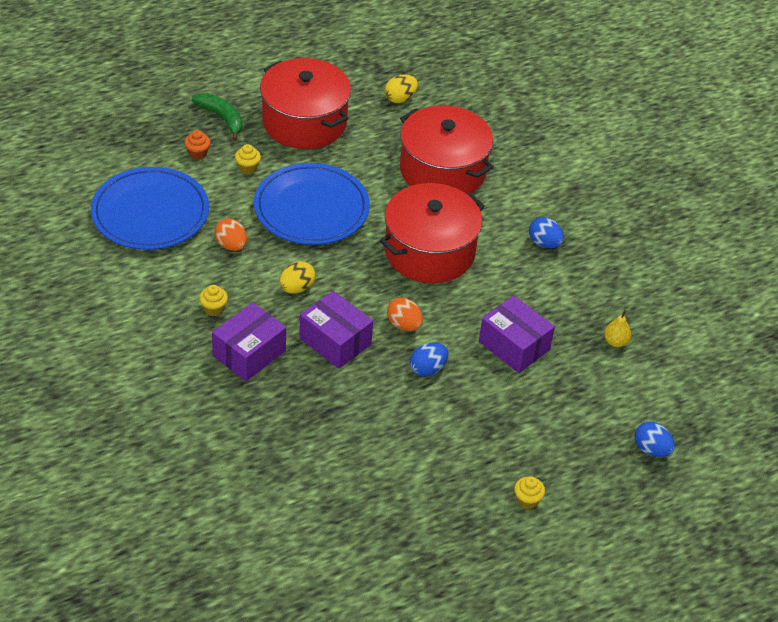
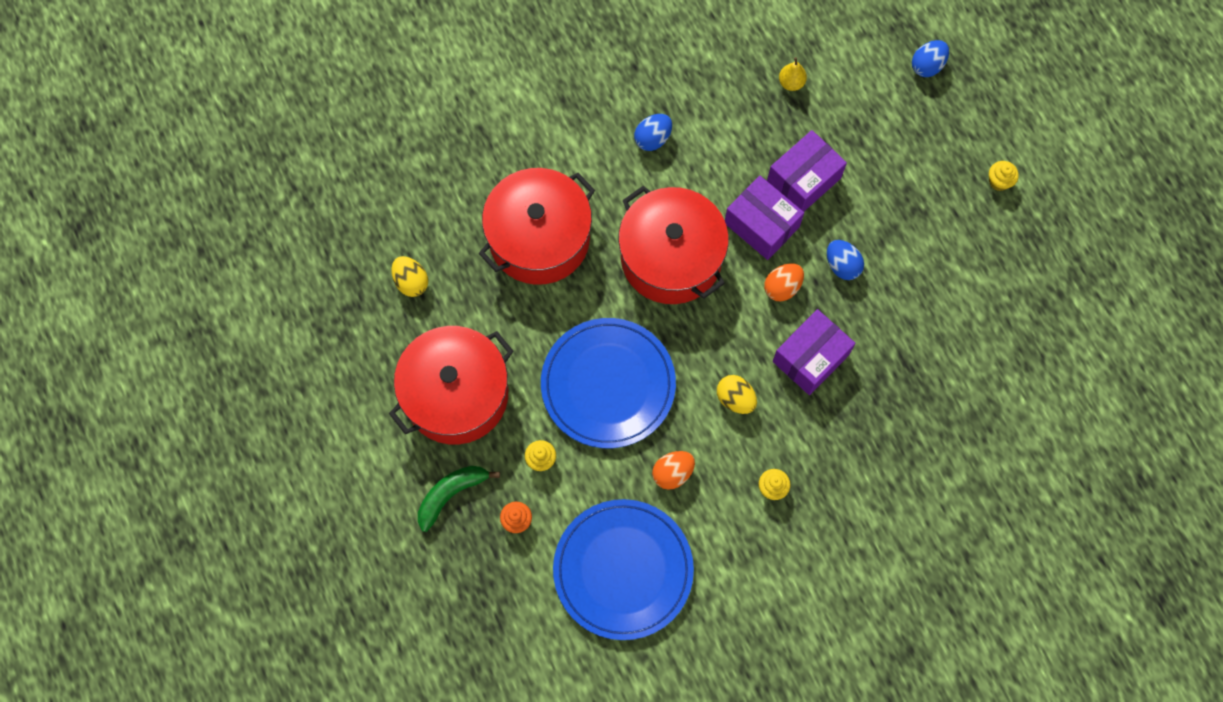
camera: 85 degrees left, 25 degrees up
(249, 353) = (834, 447): purple box -> purple box (761, 225)

